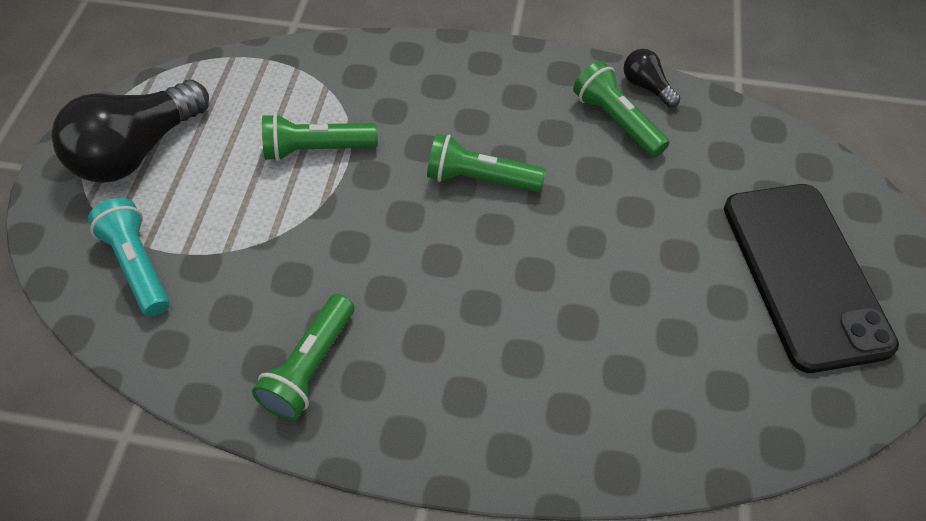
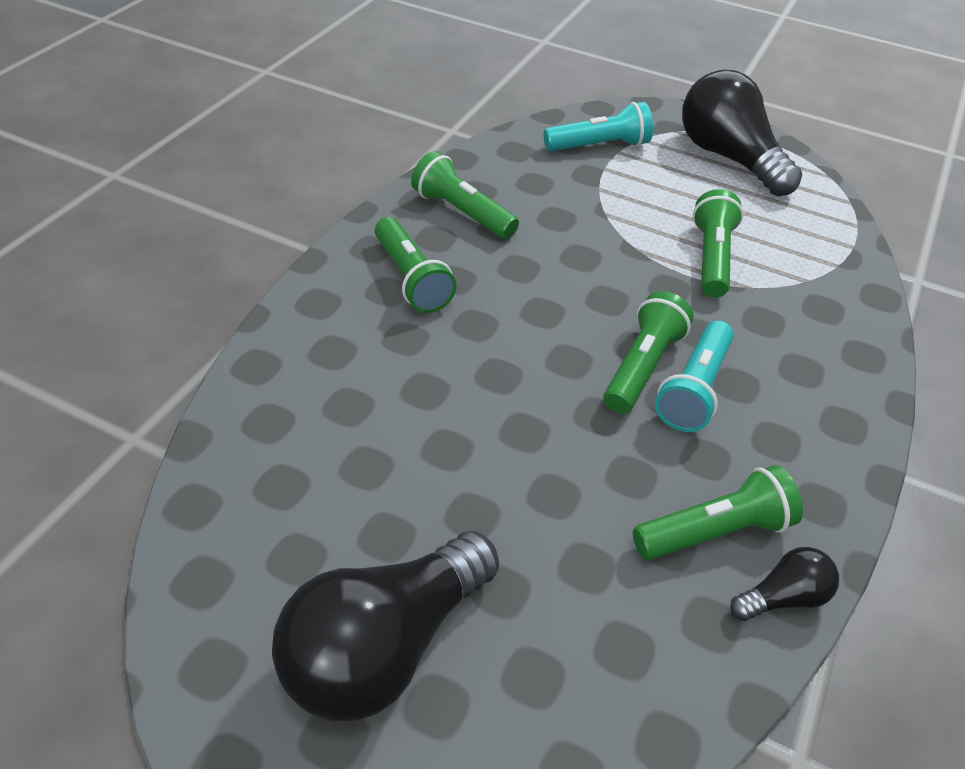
camera: 105 degrees right, 10 degrees down
(439, 380) = (411, 279): none -> green flashlight
(490, 144) = (694, 389): none -> turquoise flashlight
(804, 274) = (385, 647): black phone -> black light bulb

